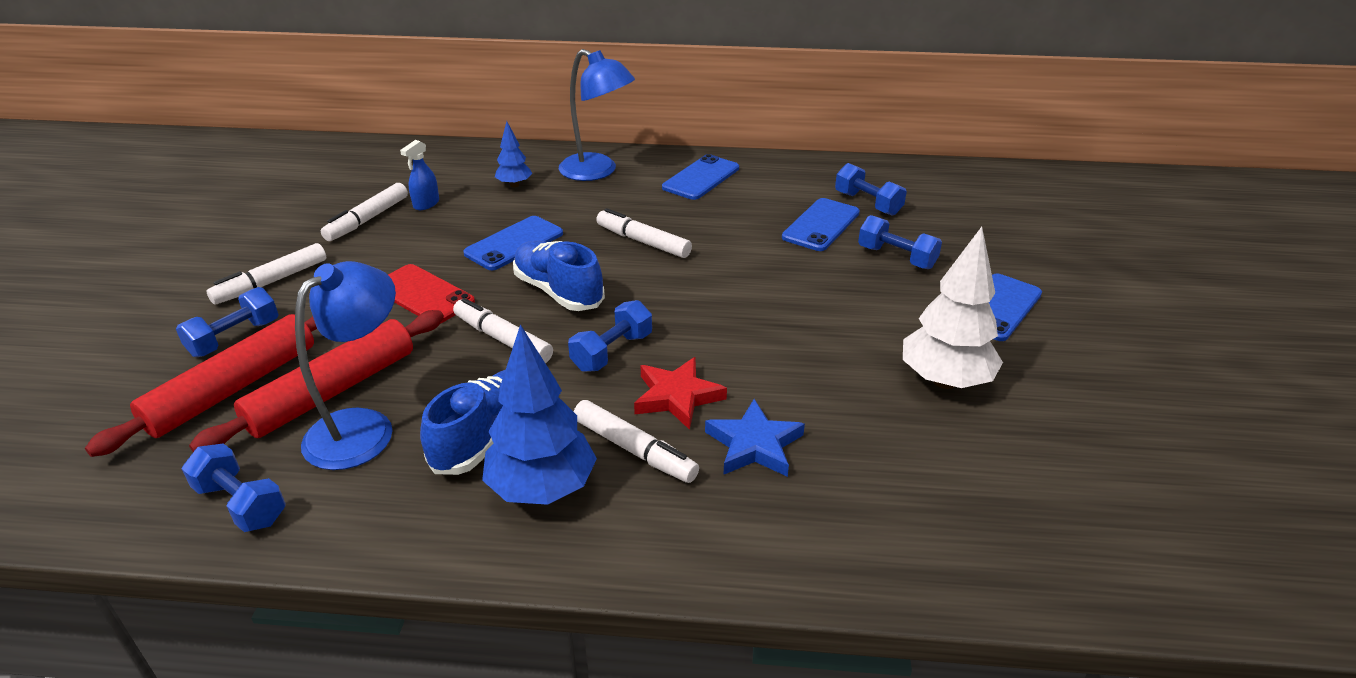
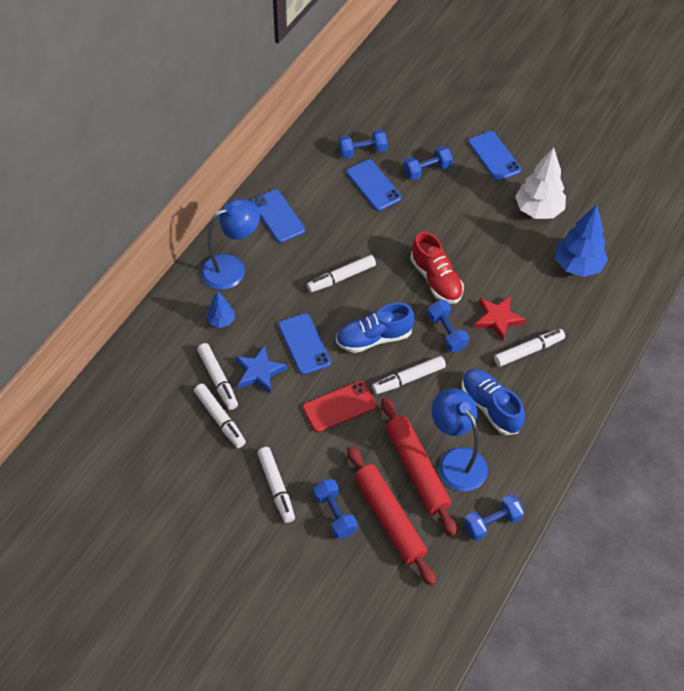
camera: 65 degrees left, 20 degrees up
(426, 204) = (218, 379): blue spray bottle -> white marker
(542, 489) = (538, 395): blue tree -> blue tree (578, 265)
(705, 316) = (436, 279): none -> red shoe
(754, 445) = (547, 303): blue star -> blue star (259, 372)

